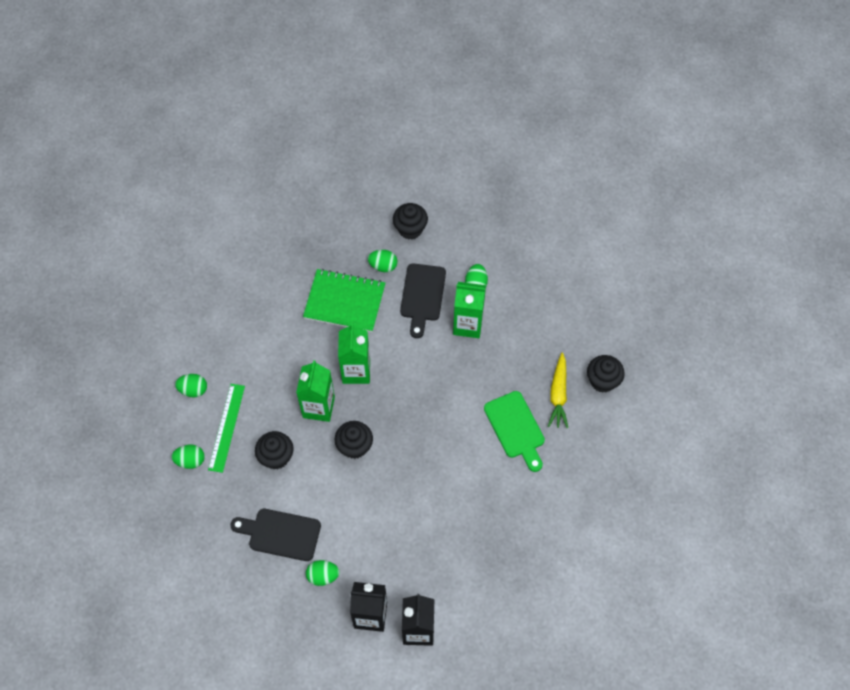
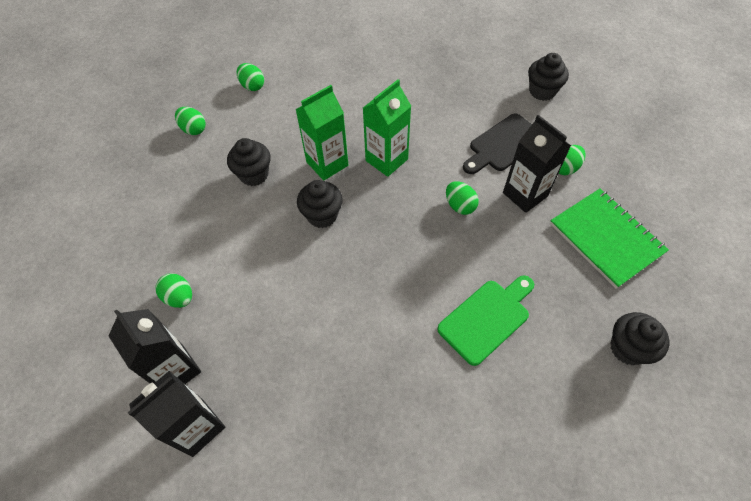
camera: 45 degrees right, 5 degrees down
(227, 427) = (244, 126): green ruler -> none
(280, 534) = (189, 234): black cutting board -> none
(344, 301) = (431, 105): green notebook -> green notebook (606, 238)
(383, 266) = (491, 102): green egg -> green egg (460, 206)
(468, 325) = (525, 194): green carton -> black carton
(516, 428) = (487, 318): green cutting board -> green cutting board turned 150 degrees counterclockwise
(558, 394) = (563, 322): yellow carrot -> none

